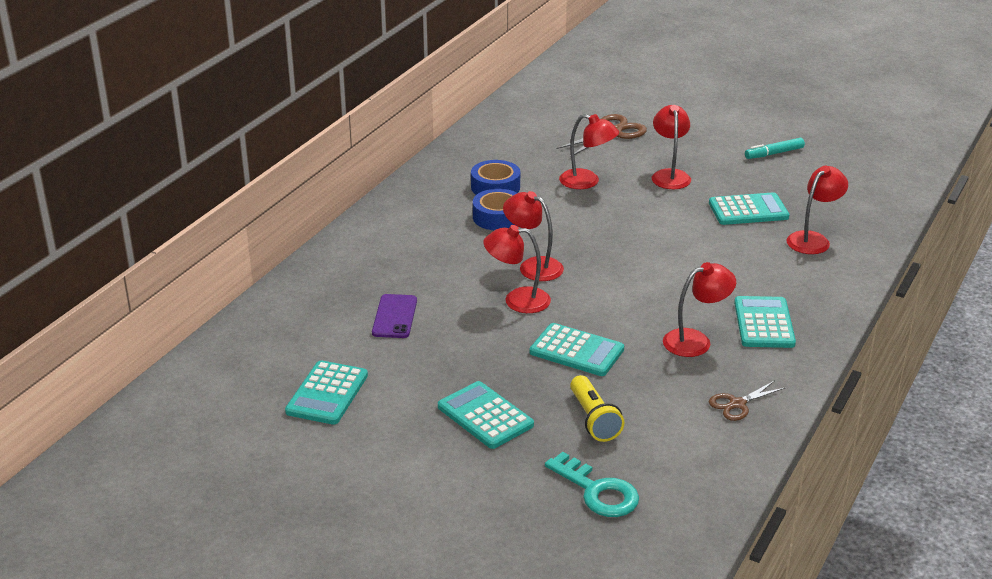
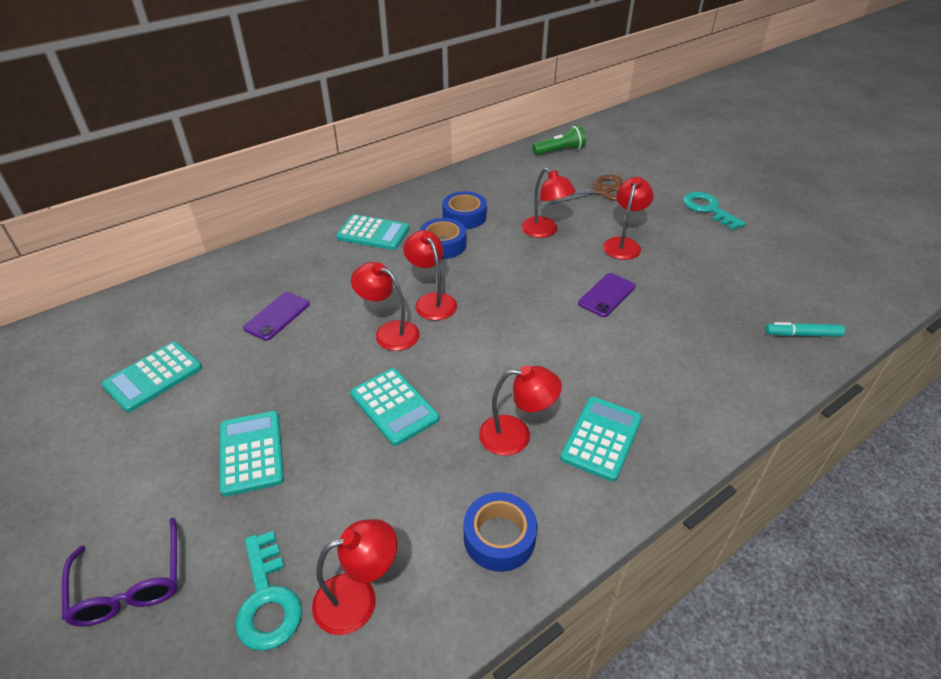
camera: 25 degrees right, 10 degrees up
(478, 520) = (129, 585): none -> purple glasses
(537, 102) = (559, 151): none -> green flashlight
(594, 419) = (342, 497): yellow flashlight -> none
(687, 221) = (606, 295): none -> purple phone
(724, 127) = (708, 209): none -> turquoise key
(737, 404) = (499, 537): brown scissors -> blue tape
(748, 210) = (674, 300): turquoise calculator -> turquoise calculator (373, 233)
(774, 153) = (739, 247): turquoise marker -> turquoise marker (802, 335)
(813, 239) = (721, 352): red lamp -> red lamp (358, 598)

